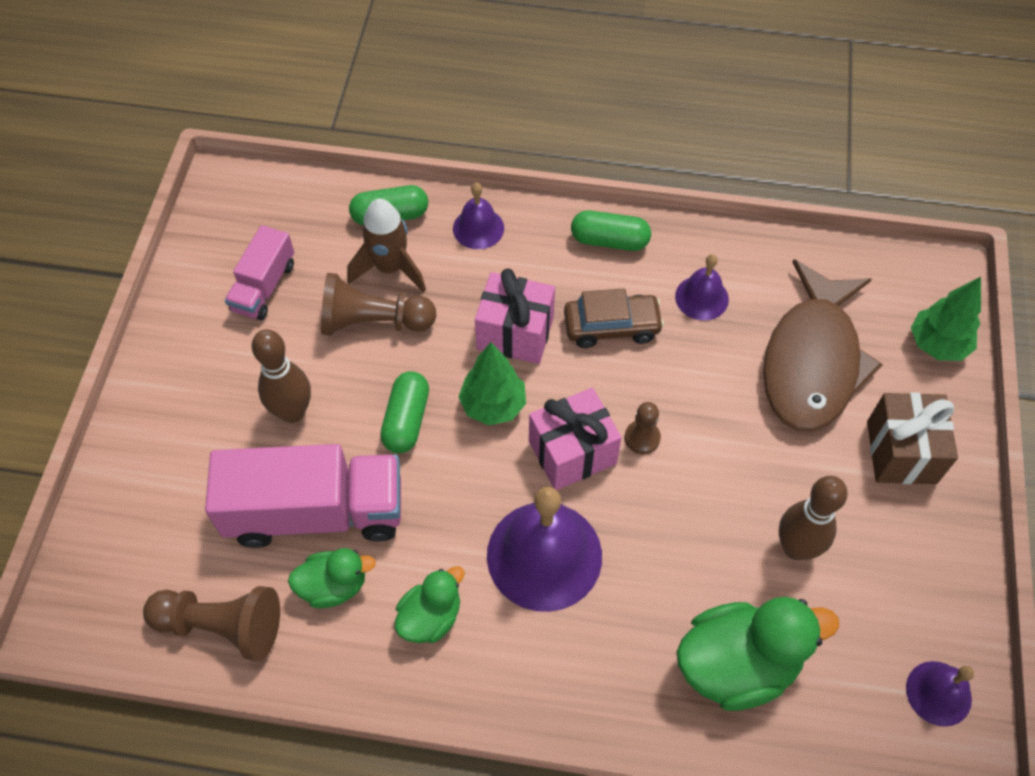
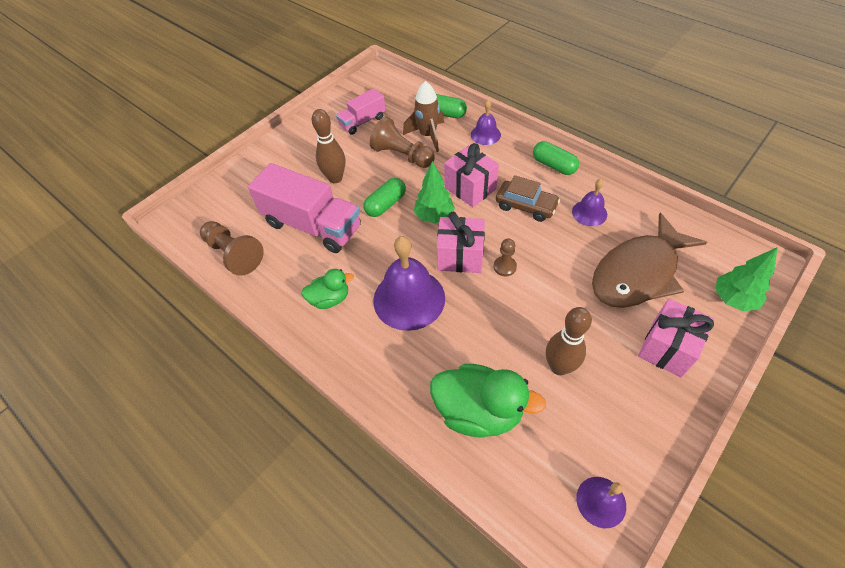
camera: 35 degrees right, 5 degrees down
(333, 586) = (296, 262): green duck -> none
(901, 452) = (667, 348): brown gift -> pink gift

